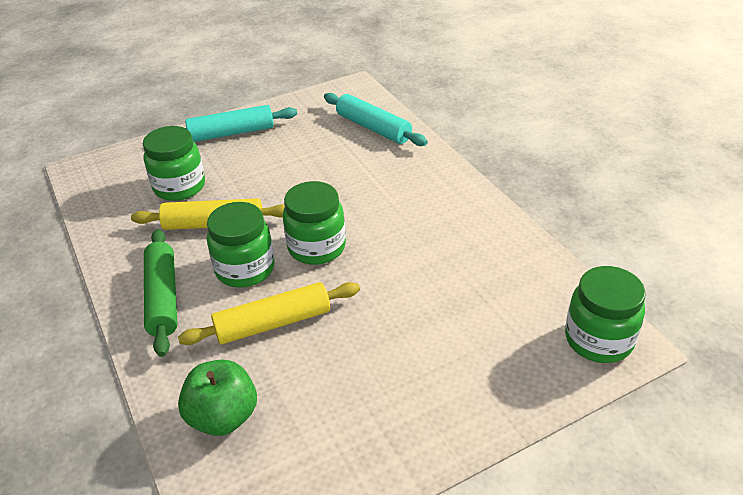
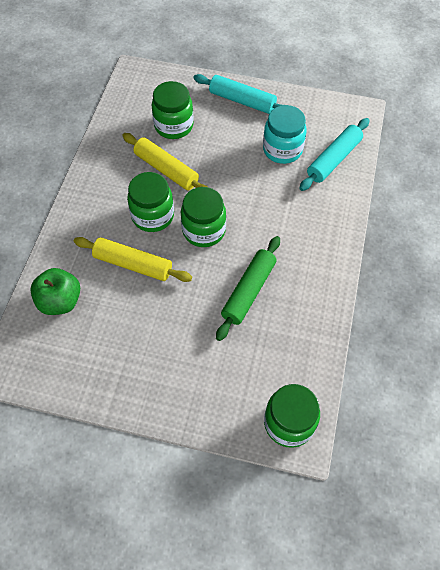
camera: 40 degrees right, 20 degrees up
(163, 297) = (97, 203): green rolling pin -> green rolling pin (248, 291)
(317, 146) = (282, 150): none -> turquoise jar
(373, 128) = (333, 159): turquoise rolling pin -> turquoise rolling pin turned 45 degrees clockwise

